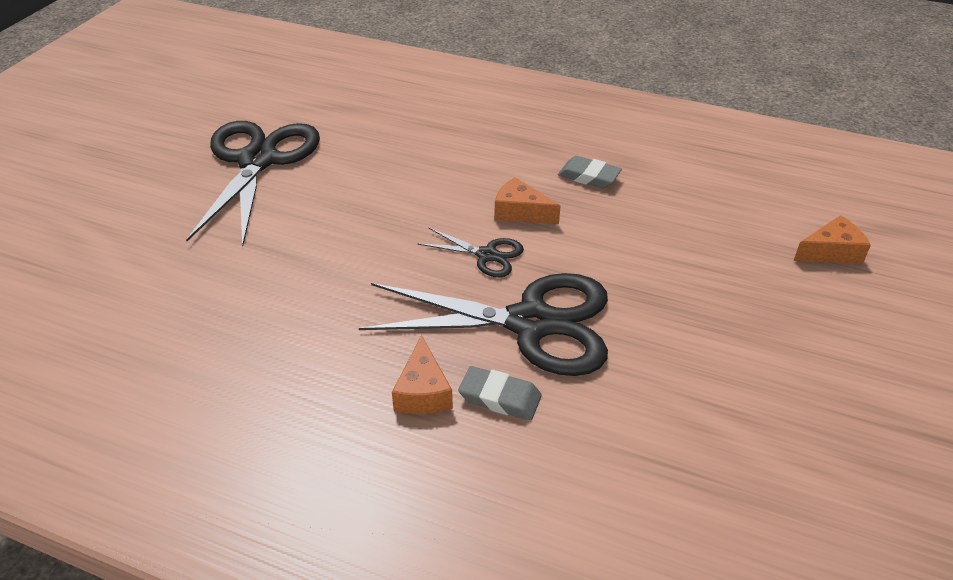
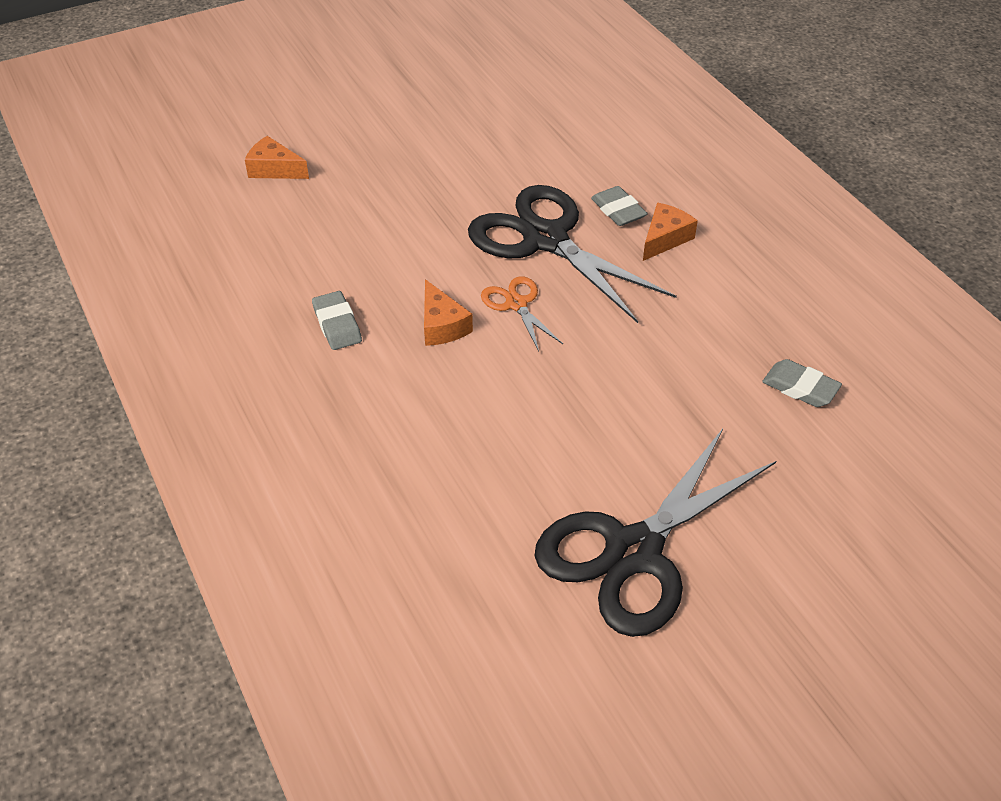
camera: 140 degrees left, 5 degrees up
(195, 313) = (800, 387): none -> grey eraser
(487, 255) = (516, 304): black scissors -> orange scissors

